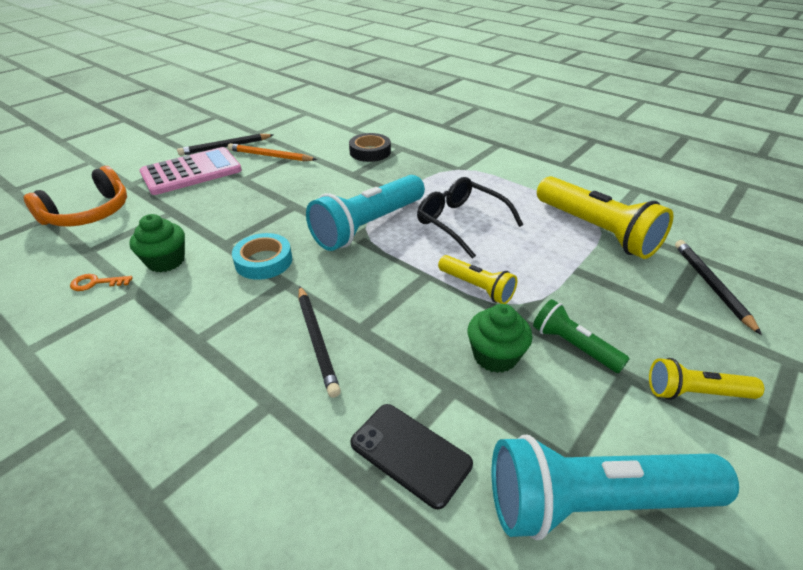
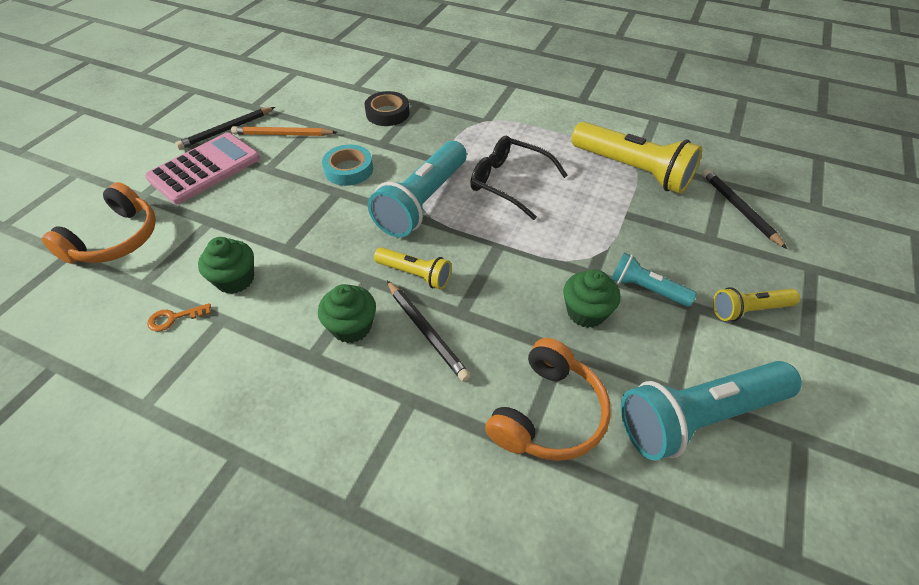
camera: 15 degrees left, 10 degrees up
(246, 321) = (351, 327): none -> green cupcake
(263, 261) = (337, 260): turquoise tape -> turquoise tape (348, 169)
(410, 453) = (548, 414): black phone -> orange headphones
(476, 287) = (548, 249): yellow flashlight -> yellow flashlight (415, 274)
(573, 346) = (646, 289): green flashlight -> turquoise flashlight

